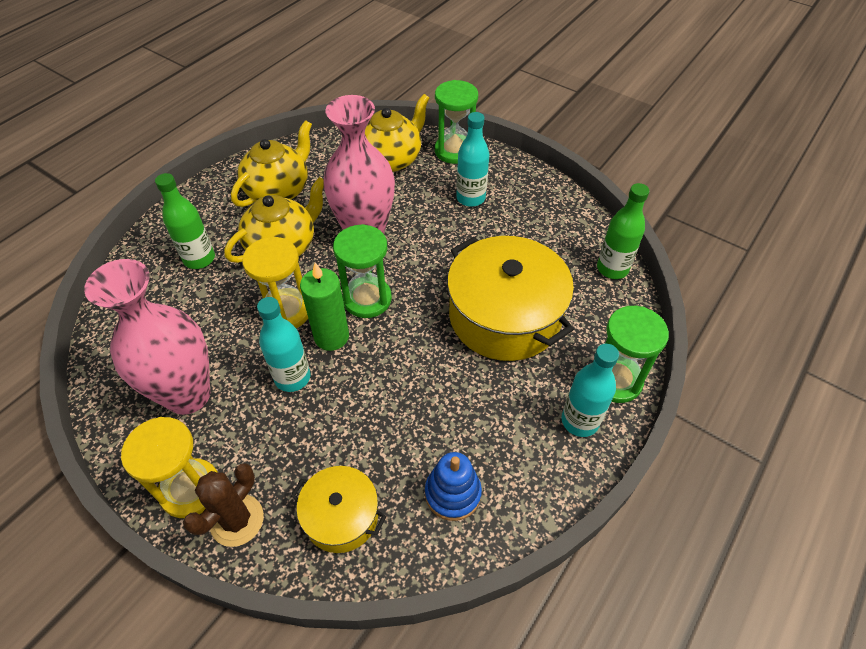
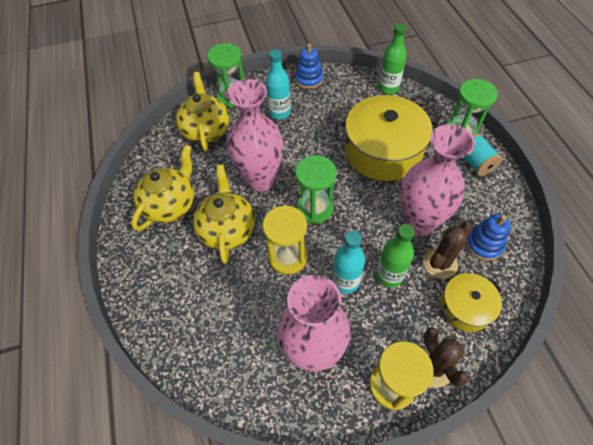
camera: 50 degrees left, 5 degrees up
(199, 259) = (191, 286): green bottle -> green bottle (389, 275)
(279, 190) = (171, 205): yellow teapot -> yellow teapot turned 45 degrees clockwise
(331, 337) = (329, 243): green candle -> none
(386, 457) = (440, 263): none -> brown cactus
(428, 406) = (418, 223): none -> pink vase
(545, 193) = (309, 79): none -> blue stacking toy
(580, 421) = (475, 163): turquoise bottle -> turquoise spool

